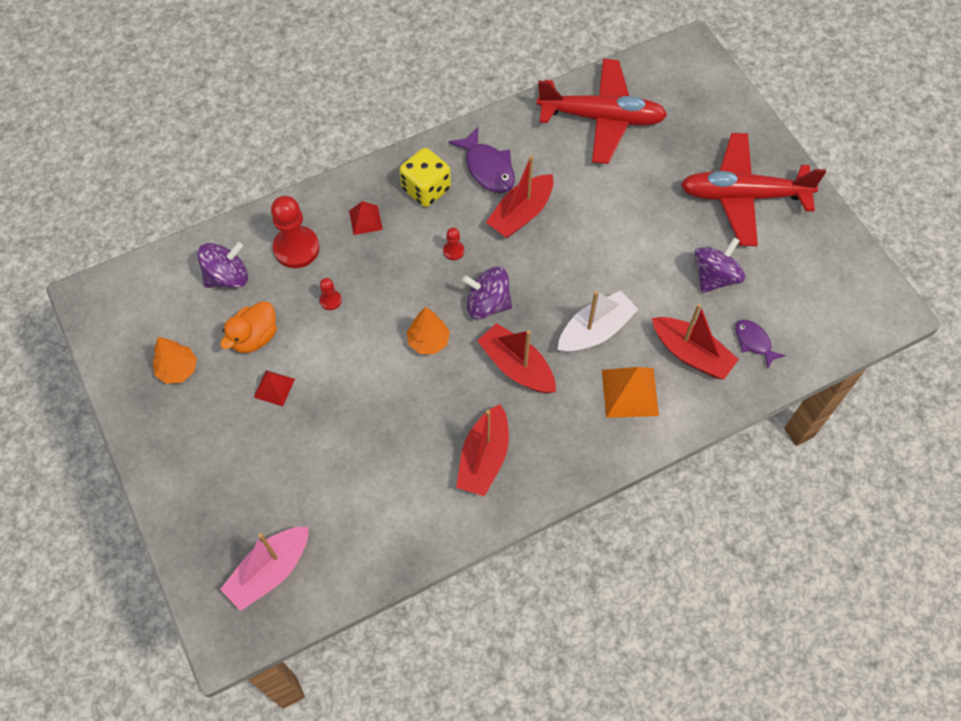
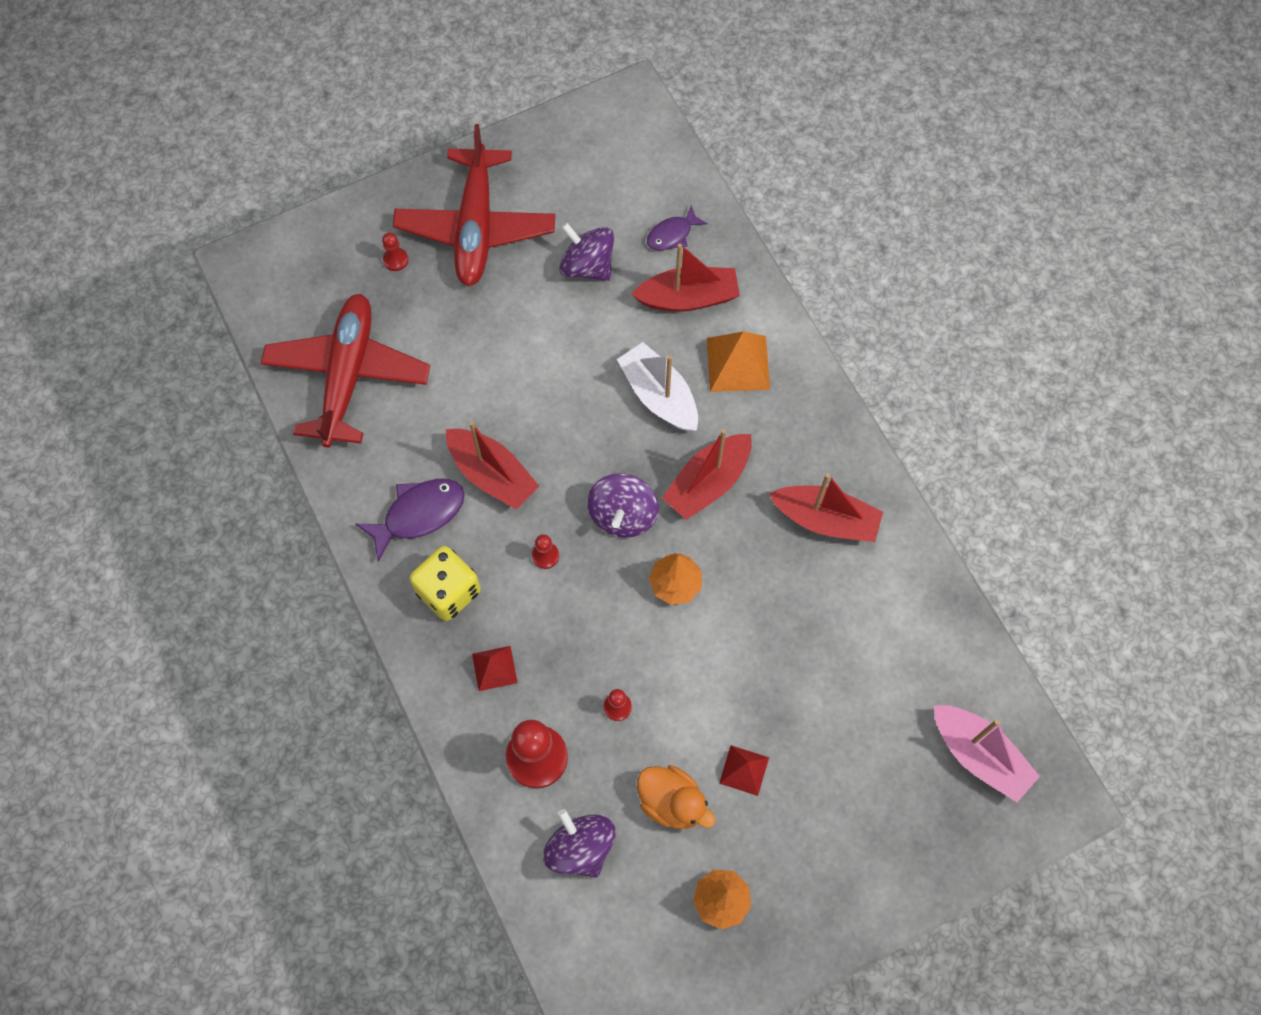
camera: 90 degrees left, 5 degrees up
(691, 354) = (688, 298): red boat -> red boat turned 45 degrees clockwise
(705, 143) = (395, 260): none -> red pawn

